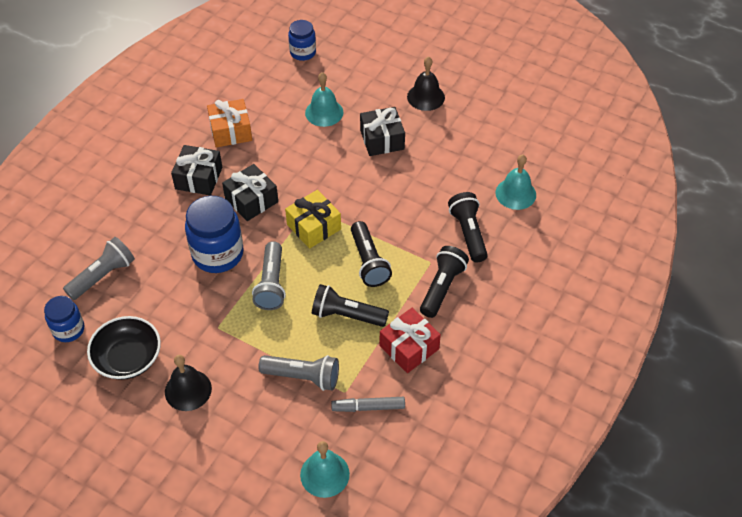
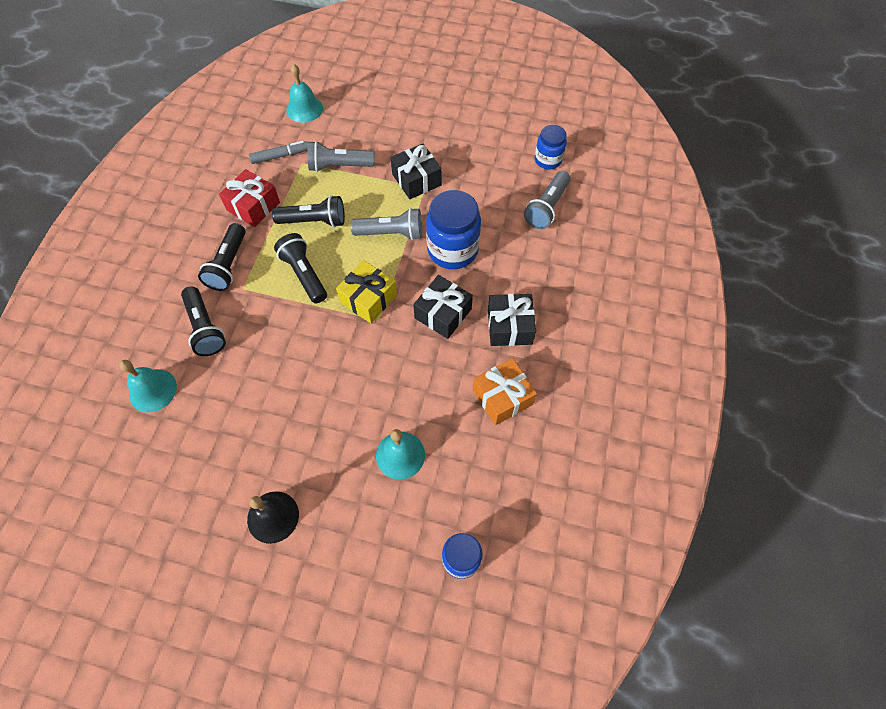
camera: 165 degrees right, 10 degrees up
(128, 358) = (487, 150): black bowl -> none
(188, 390) = (428, 139): black bell -> none
(271, 284) = (391, 233): grey flashlight -> grey flashlight turned 105 degrees clockwise
(382, 139) = (319, 430): black gift -> black gift (416, 180)

